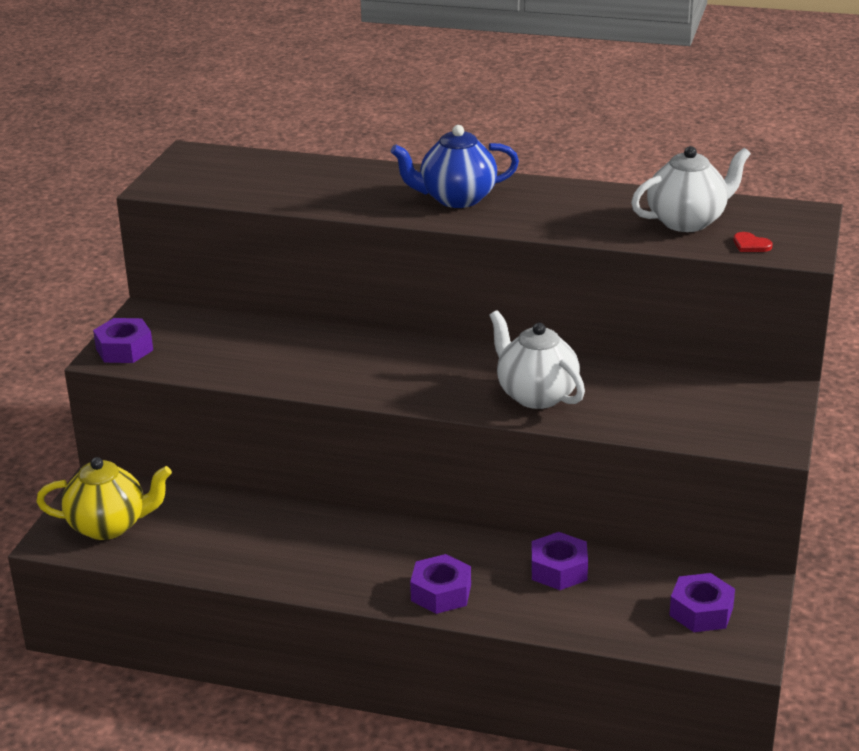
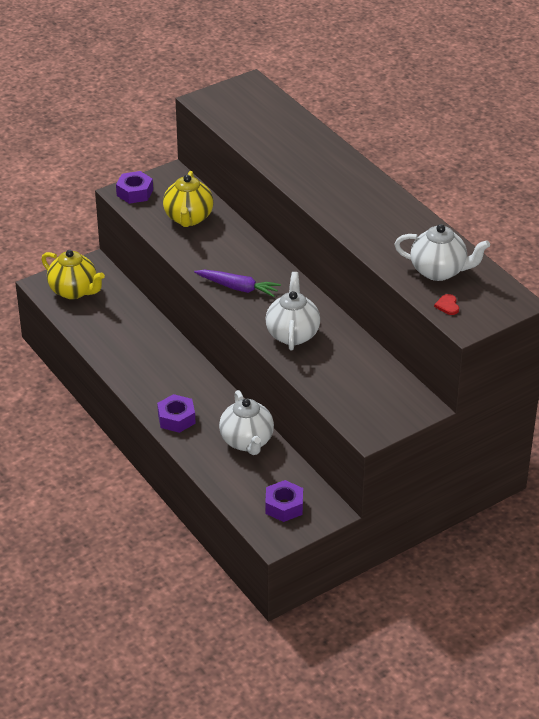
camera: 40 degrees right, 10 degrees up
(234, 345) = (188, 218): none -> yellow teapot
(401, 382) = (238, 288): none -> purple carrot
(456, 199) = (340, 188): blue teapot -> none
(559, 570) = (247, 441): purple nut -> white teapot

